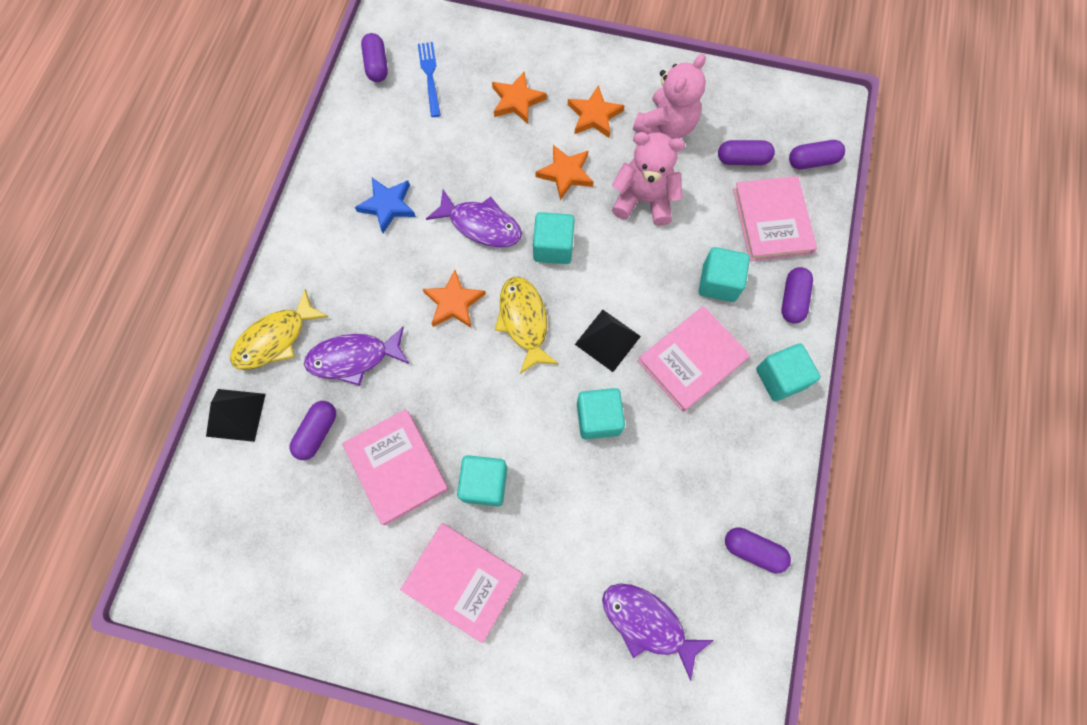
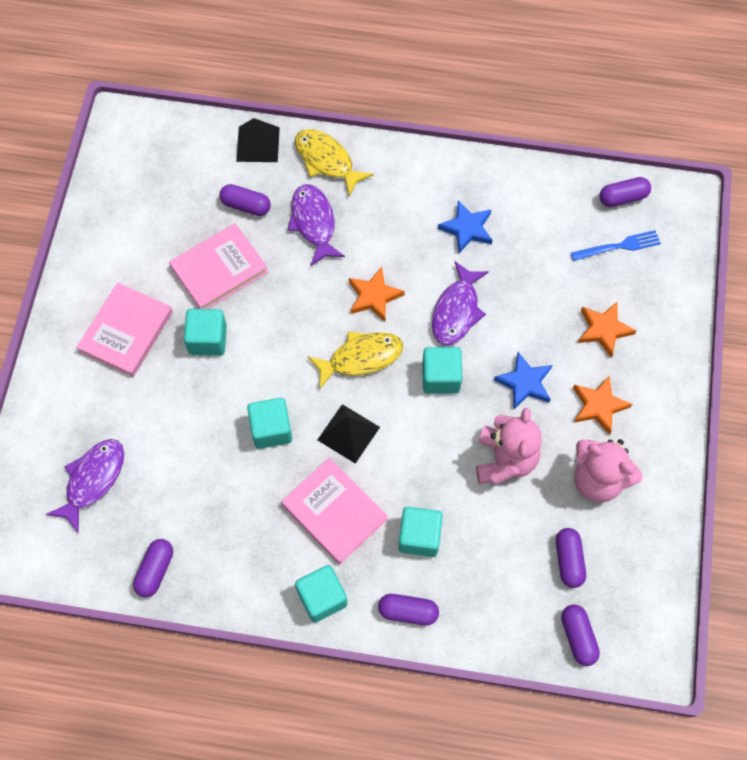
camera: 85 degrees right, 5 degrees down
(565, 173) = (524, 383): orange star -> blue star
(772, 221) = (497, 591): pink book -> none

